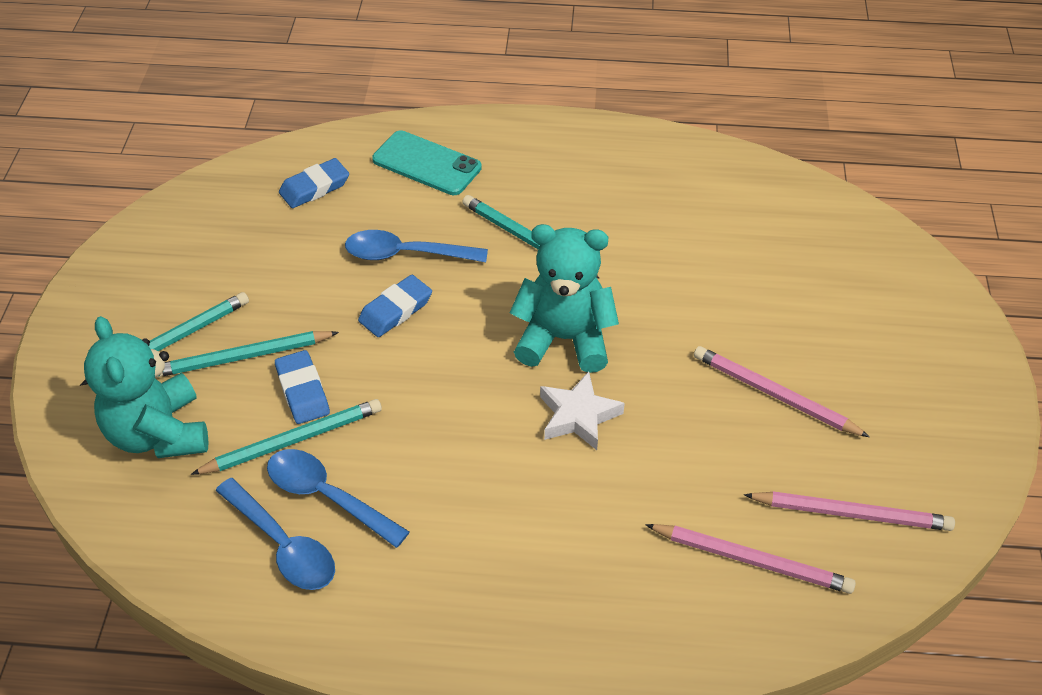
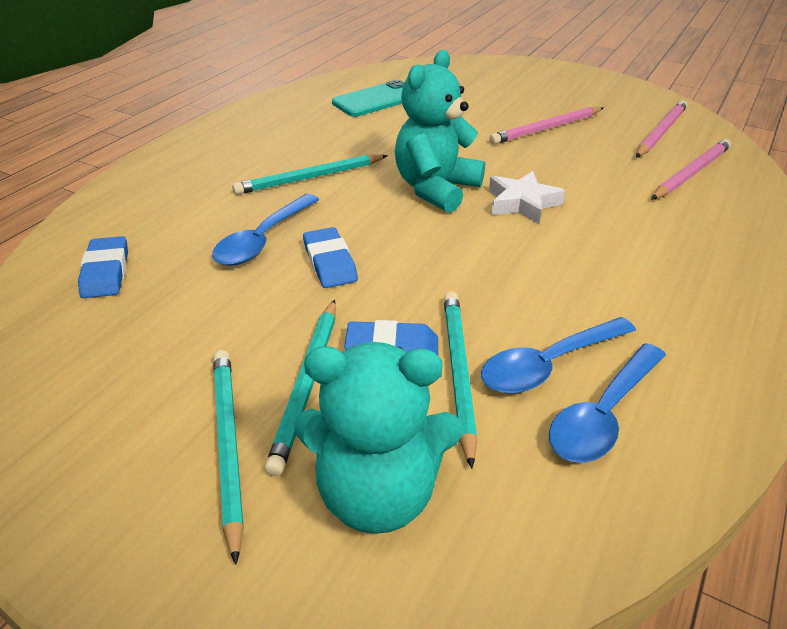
camera: 65 degrees left, 10 degrees down
(283, 545) = (603, 414): blue spoon -> blue spoon turned 150 degrees clockwise
(426, 164) = (159, 201): turquoise phone -> turquoise phone (377, 100)

